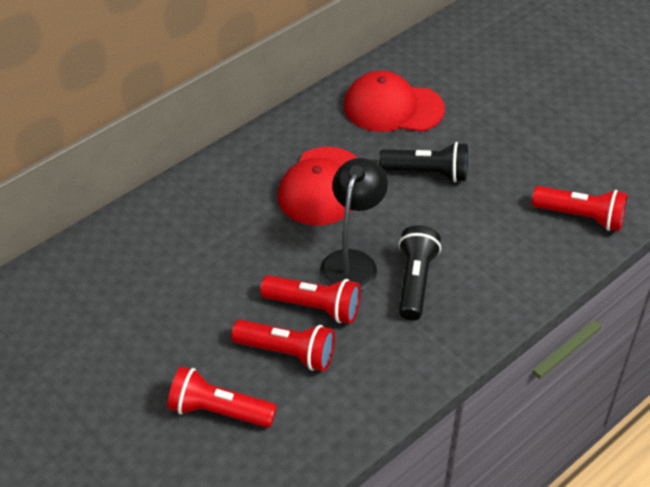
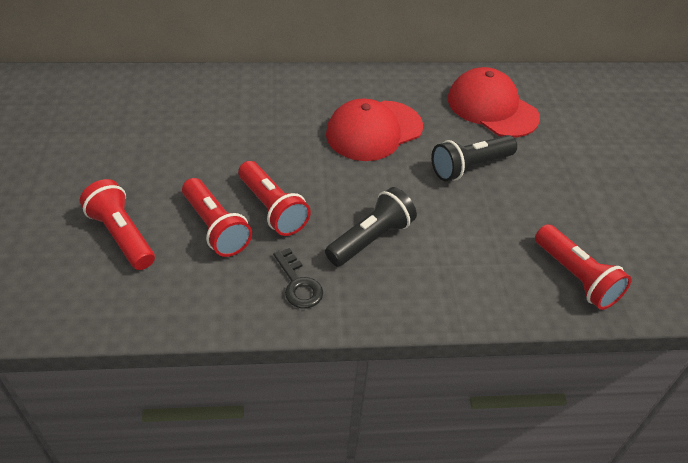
camera: 35 degrees right, 0 degrees up
(352, 262) = (337, 195): black lamp -> none
(400, 353) = (298, 284): none -> black key
(427, 173) = (470, 167): black flashlight -> black flashlight turned 105 degrees clockwise

